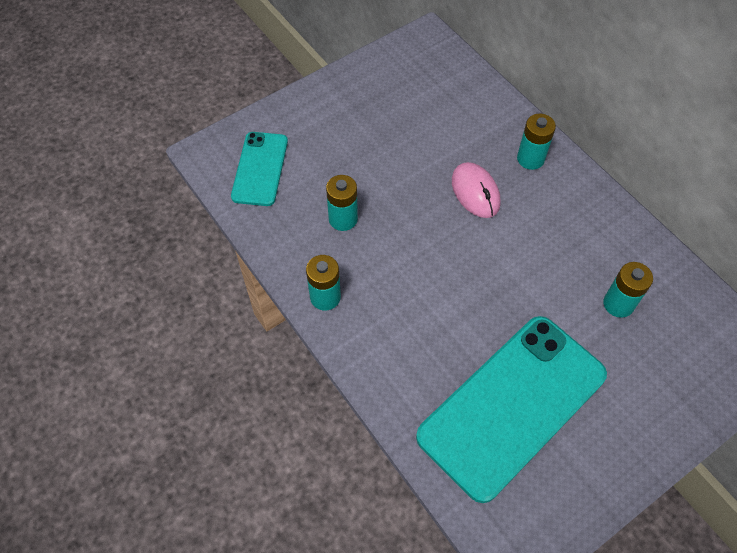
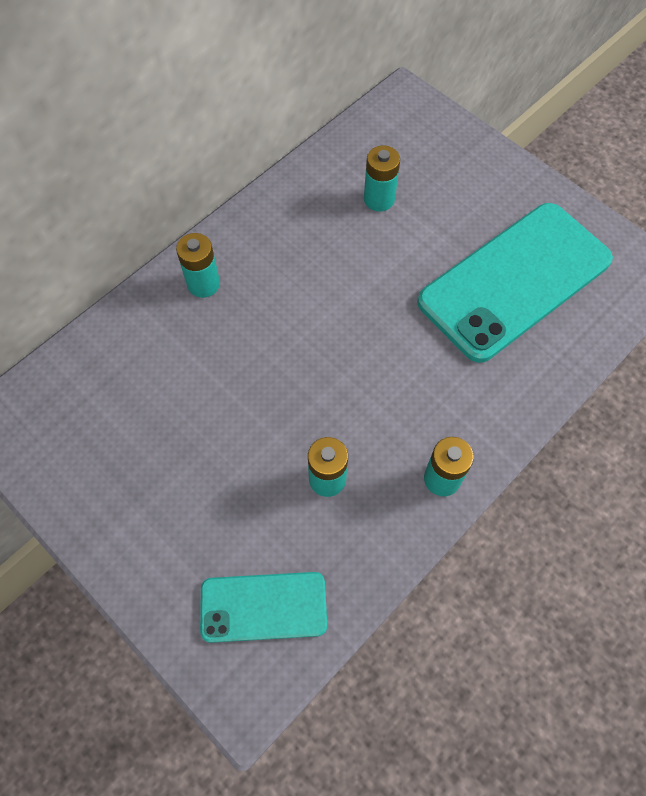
camera: 100 degrees left, 5 degrees up
(475, 192) = (261, 336): pink mouse -> none
(512, 405) = (514, 281): turquoise phone -> turquoise phone turned 75 degrees counterclockwise

